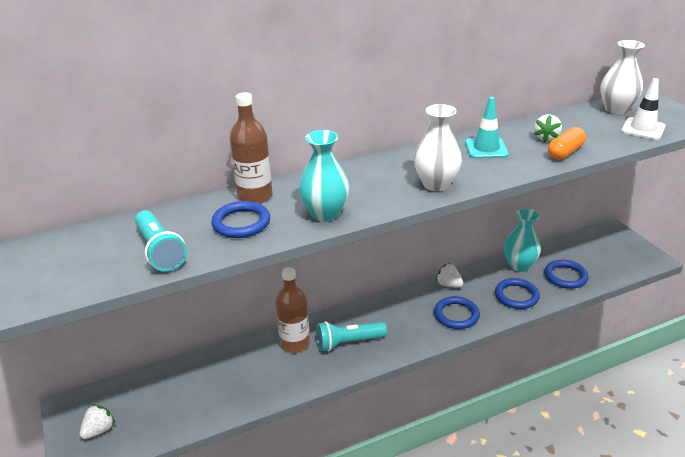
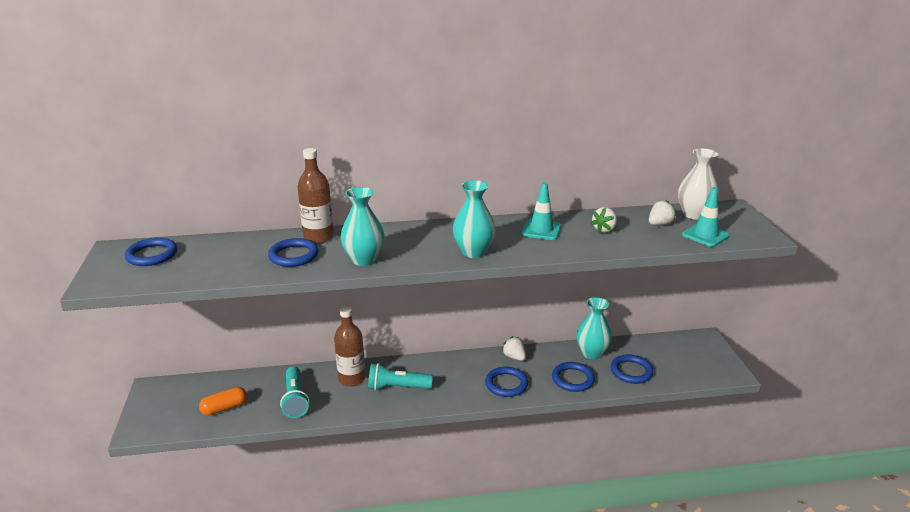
camera: 15 degrees right, 5 degrees down
(65, 253) = (152, 255): none -> blue ring
(99, 430) = (165, 411): white strawberry -> white strawberry (659, 224)
(160, 251) = (219, 265): turquoise flashlight -> turquoise flashlight (295, 400)
(436, 184) = (473, 252): white vase -> turquoise vase
(565, 152) = (612, 244): orange capsule -> orange capsule (224, 408)
(643, 129) = (705, 235): white traffic cone -> turquoise traffic cone

